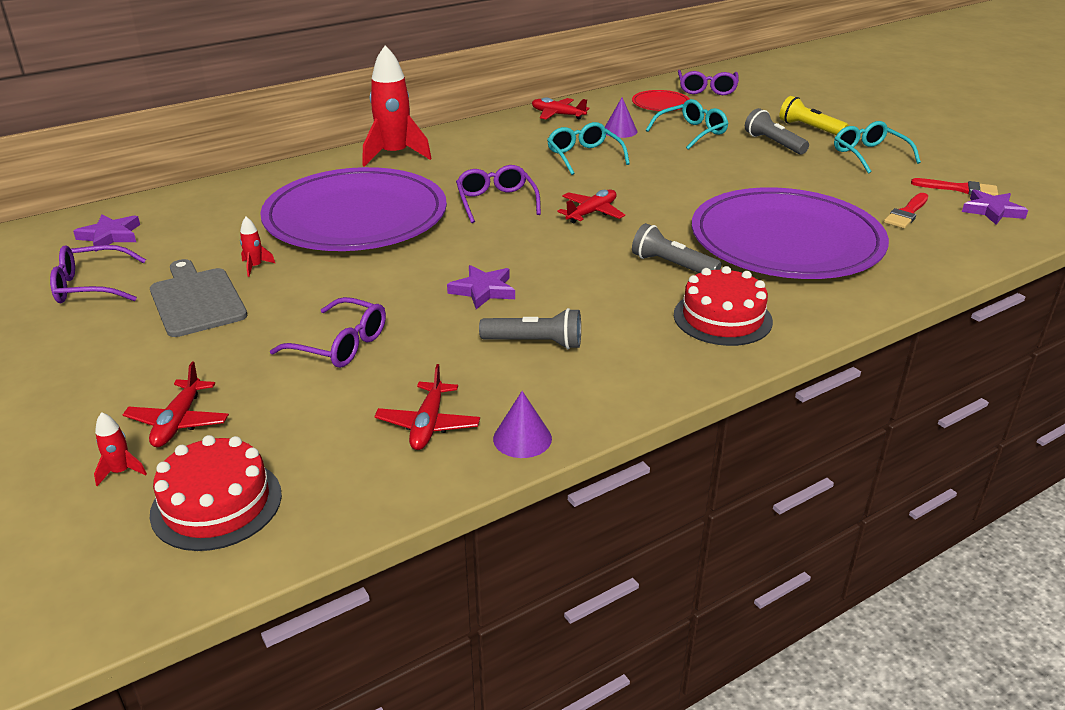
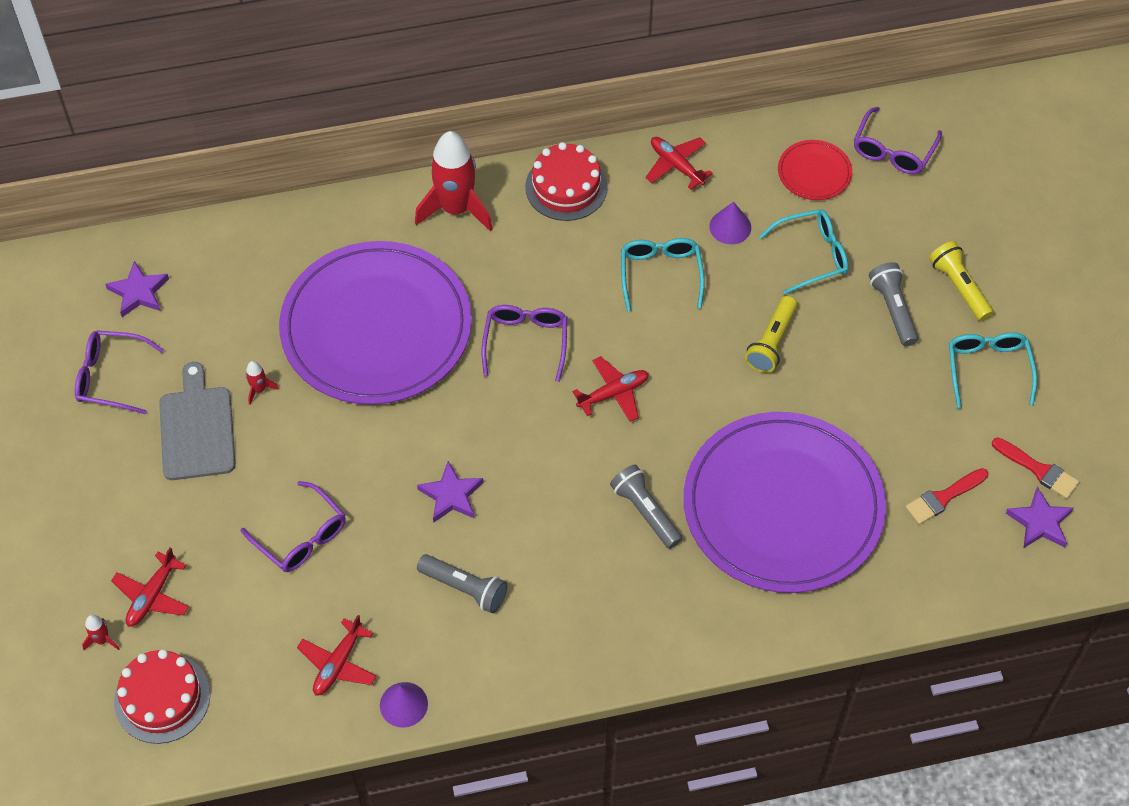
camera: 20 degrees right, 25 degrees up
(698, 170) = (771, 342): none -> yellow flashlight
(722, 318) = (646, 608): red cake -> red cake (566, 187)

